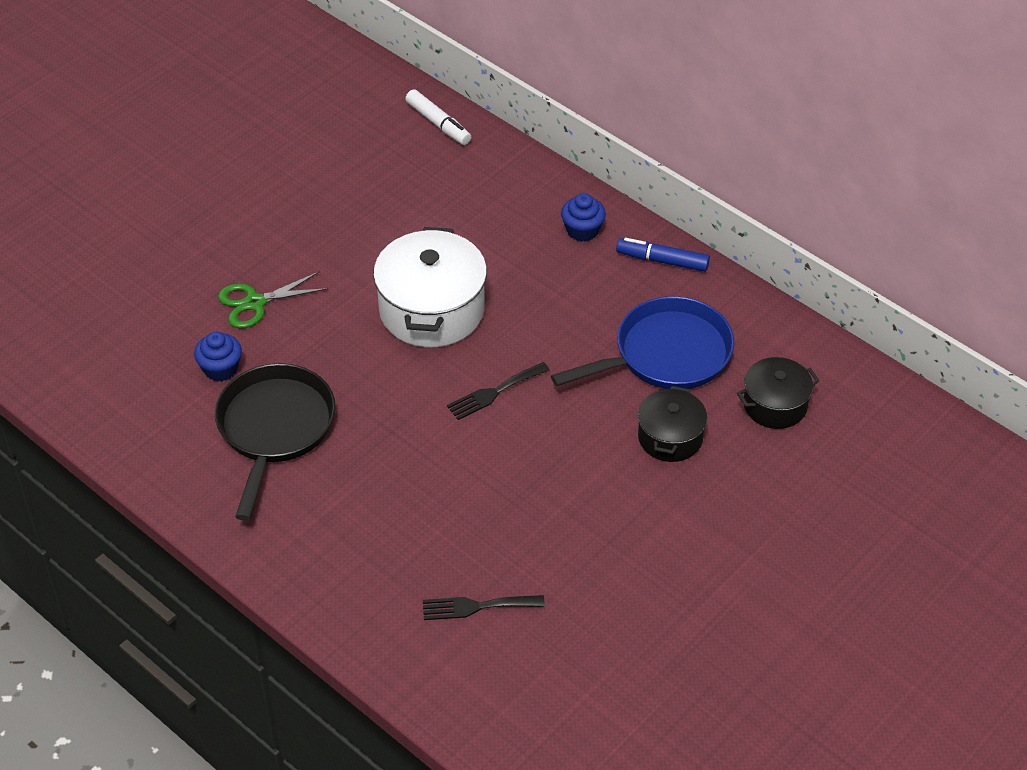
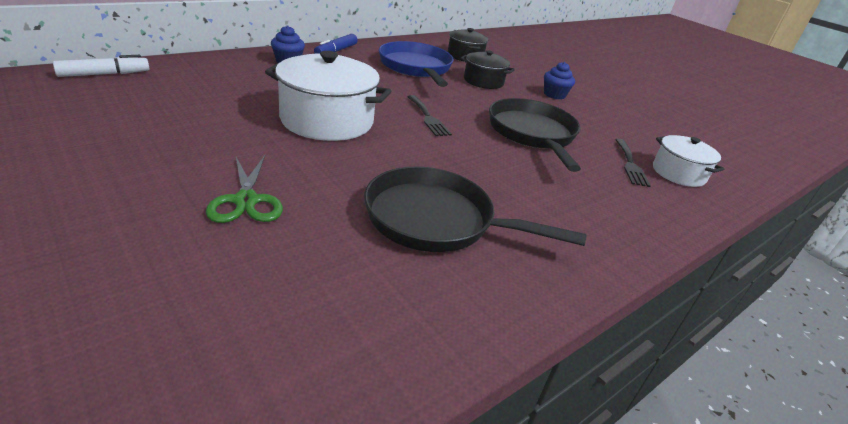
camera: 85 degrees left, 15 degrees down
(220, 369) = (334, 241): blue cupcake -> blue cupcake (554, 95)
(478, 661) = (678, 173): none -> white pot
(509, 501) = (533, 134): none -> black pan

